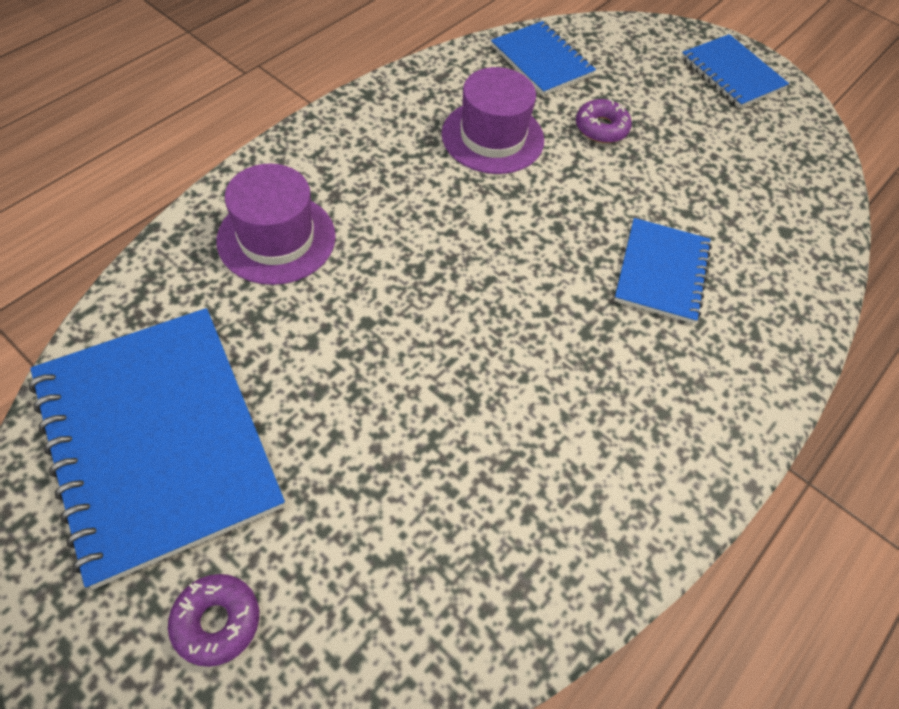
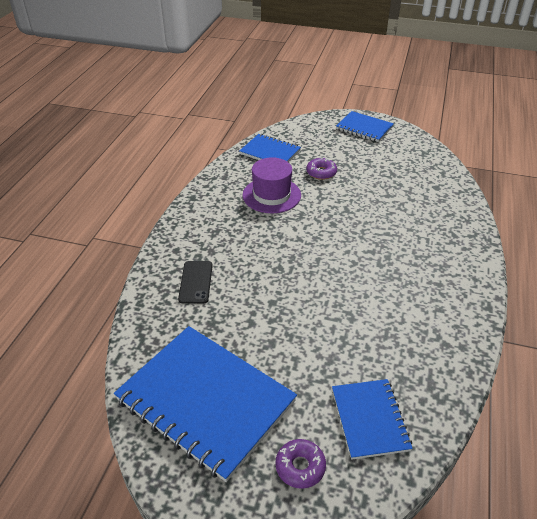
camera: 20 degrees left, 15 degrees down
(276, 238) = (196, 282): purple hat -> black phone
(661, 272) = (395, 225): blue notebook -> blue notebook (369, 419)

